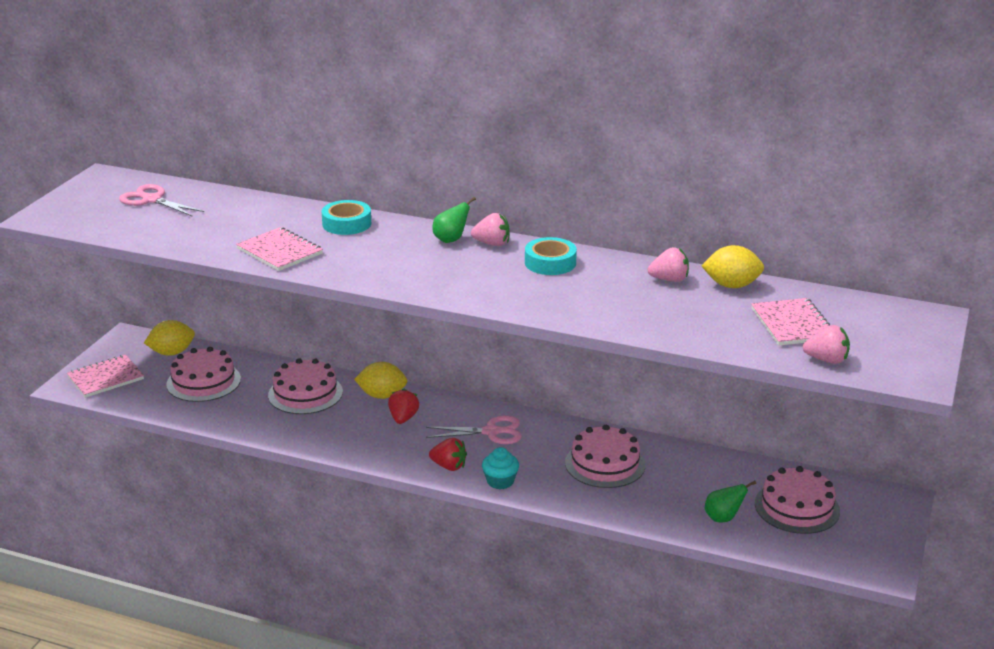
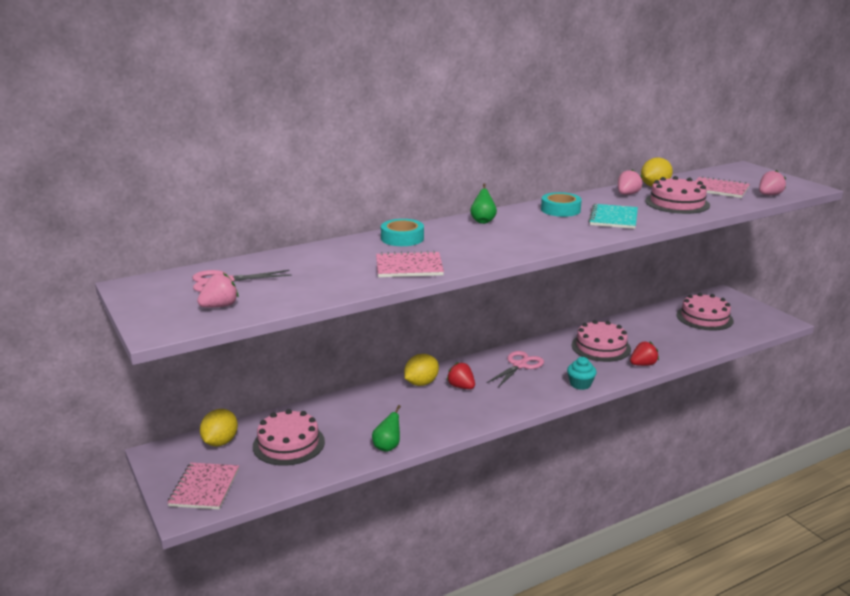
camera: 50 degrees left, 5 degrees down
(305, 393) = (374, 409): pink cake -> pink cake (677, 203)
(449, 466) = (541, 394): red strawberry -> red strawberry (643, 364)
(492, 244) = (508, 214): pink strawberry -> pink strawberry (220, 306)
(568, 296) = (613, 218): none -> turquoise notebook
(723, 518) = (694, 339): green pear -> green pear (387, 447)

